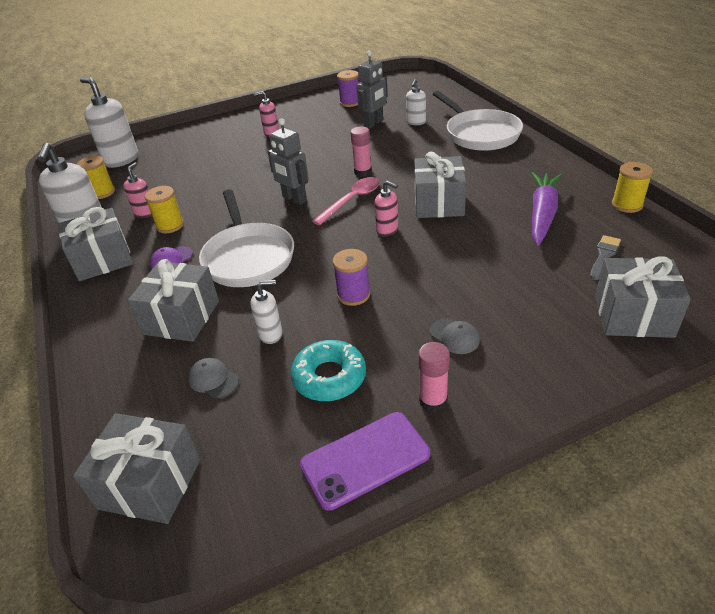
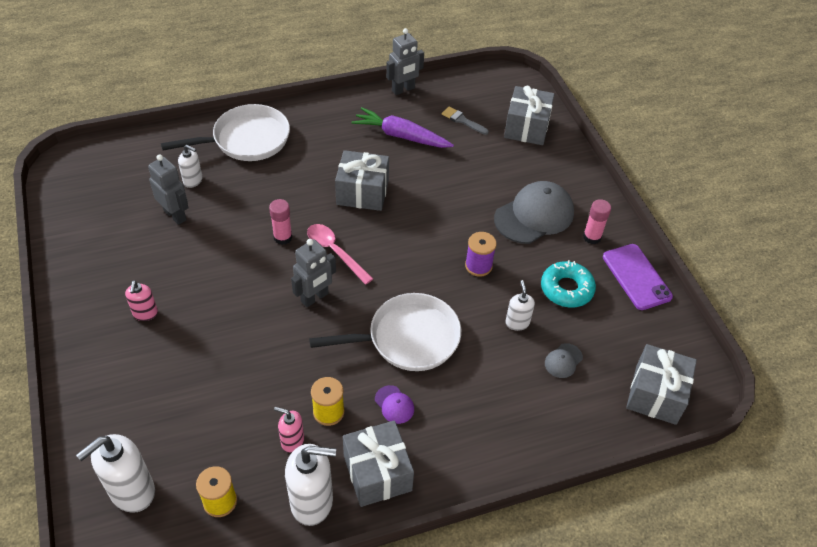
camera: 90 degrees left, 10 degrees up
(181, 317) = (486, 388): grey gift -> none
(350, 102) = (102, 229): purple spool -> none
(387, 230) = (394, 233): pink soap dispenser -> none
(454, 336) = (534, 215): grey cap -> grey cap, size x2.26
(627, 205) = (403, 89): yellow spool -> grey robot

